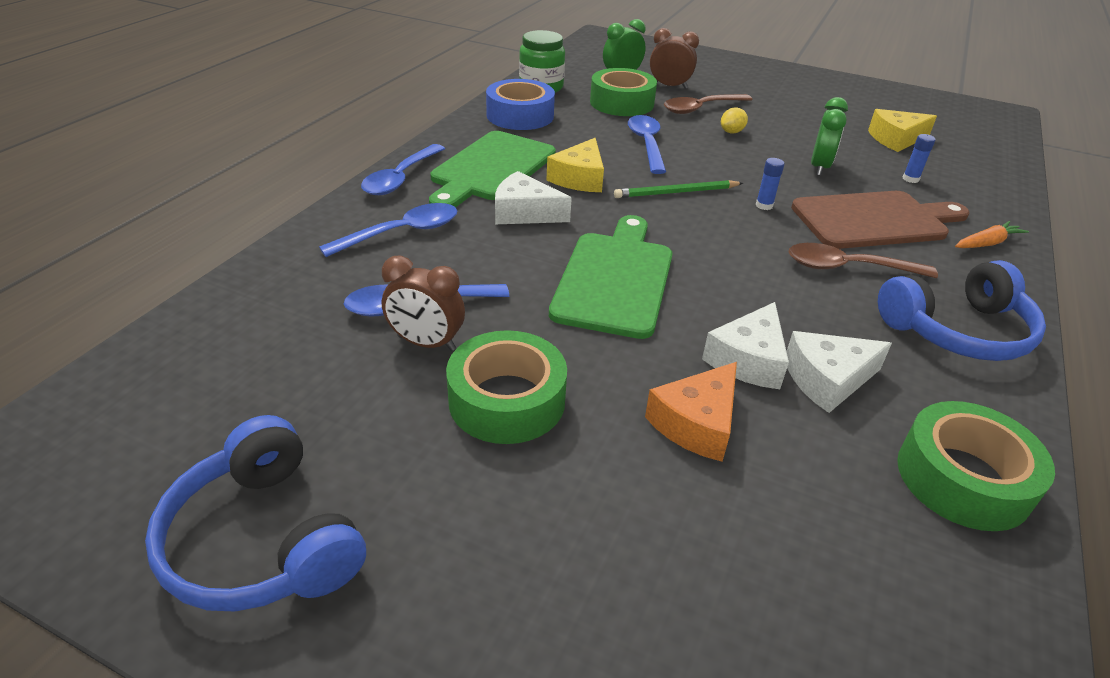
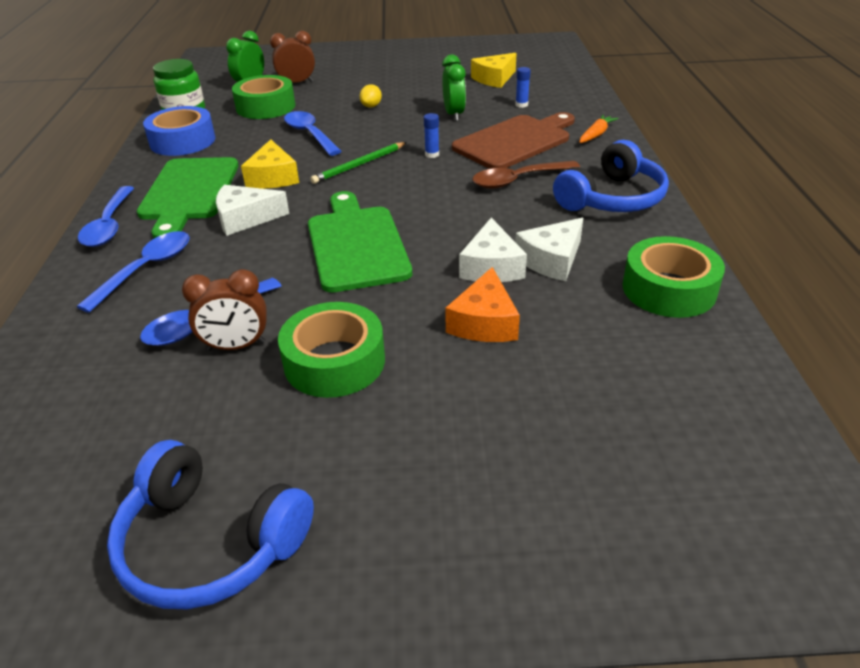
camera: 25 degrees left, 0 degrees up
(701, 108) = (335, 94): brown spoon -> none

